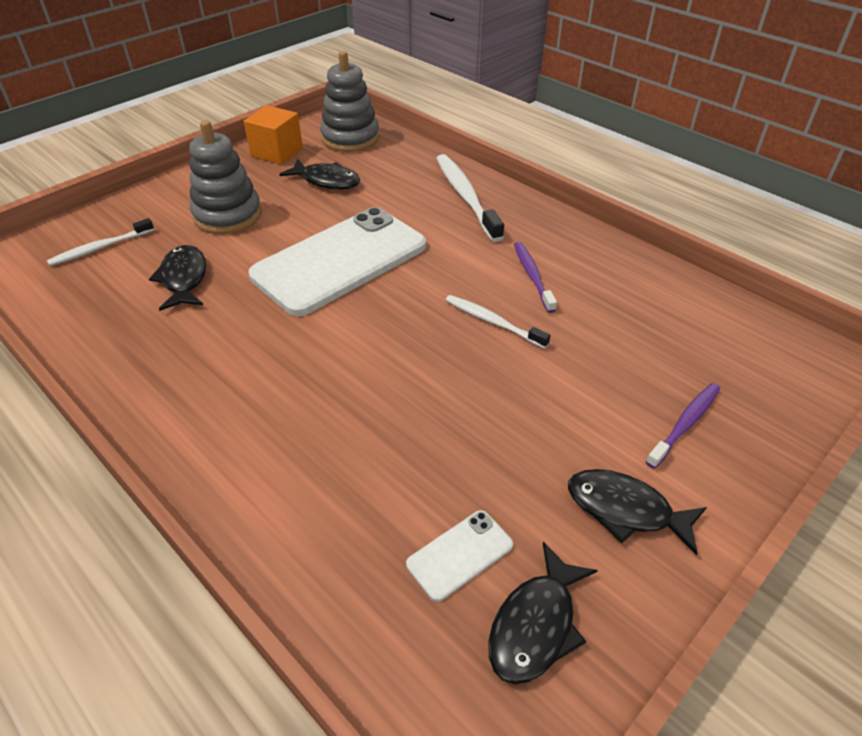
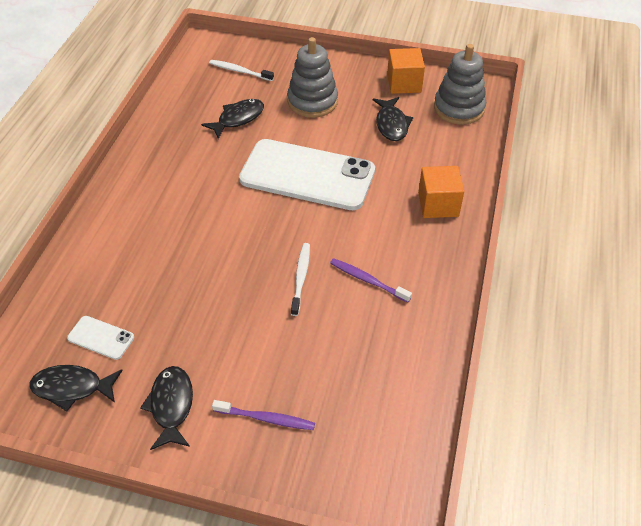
camera: 60 degrees right, 5 degrees up
(466, 197) = (438, 204): white toothbrush -> orange cube
(532, 276) = (368, 280): purple toothbrush -> purple toothbrush turned 105 degrees counterclockwise

